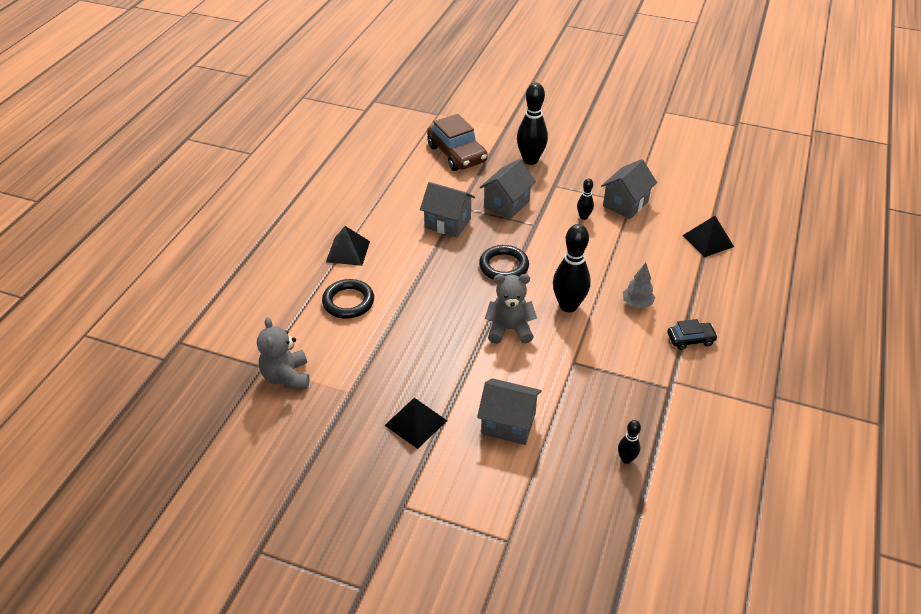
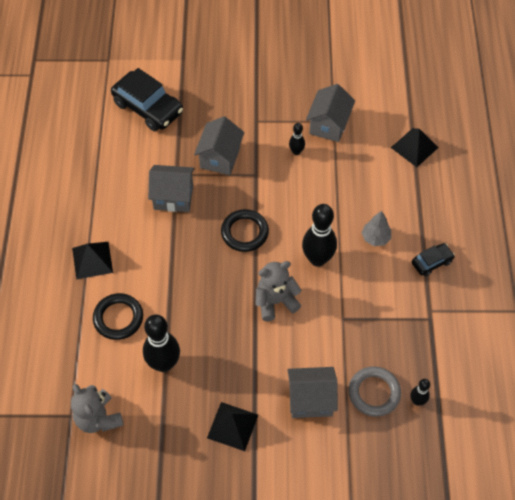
camera: 20 degrees left, 15 degrees up
(457, 154) = (148, 107): brown car -> black car
(530, 160) = (222, 95): black bowling pin -> black bowling pin (164, 364)
(580, 437) = (374, 393): none -> grey ring

